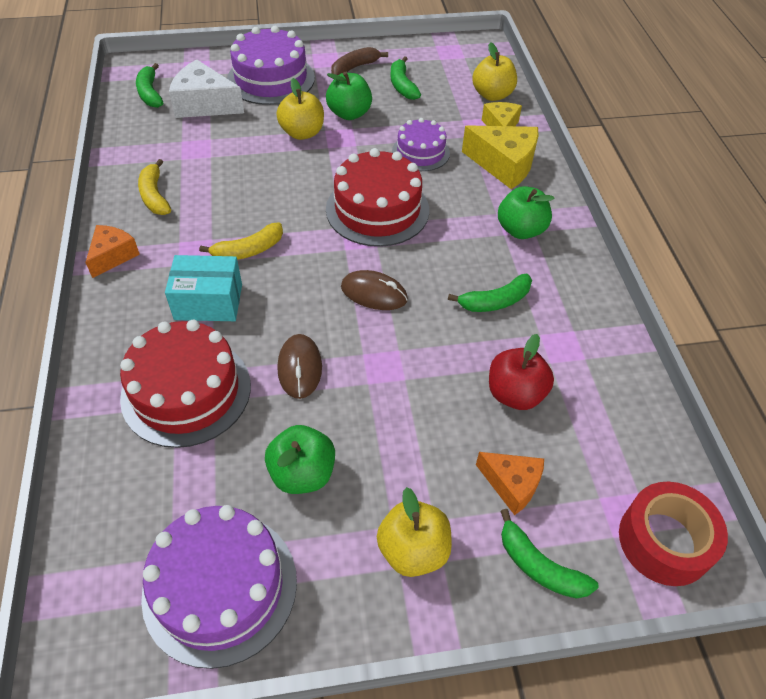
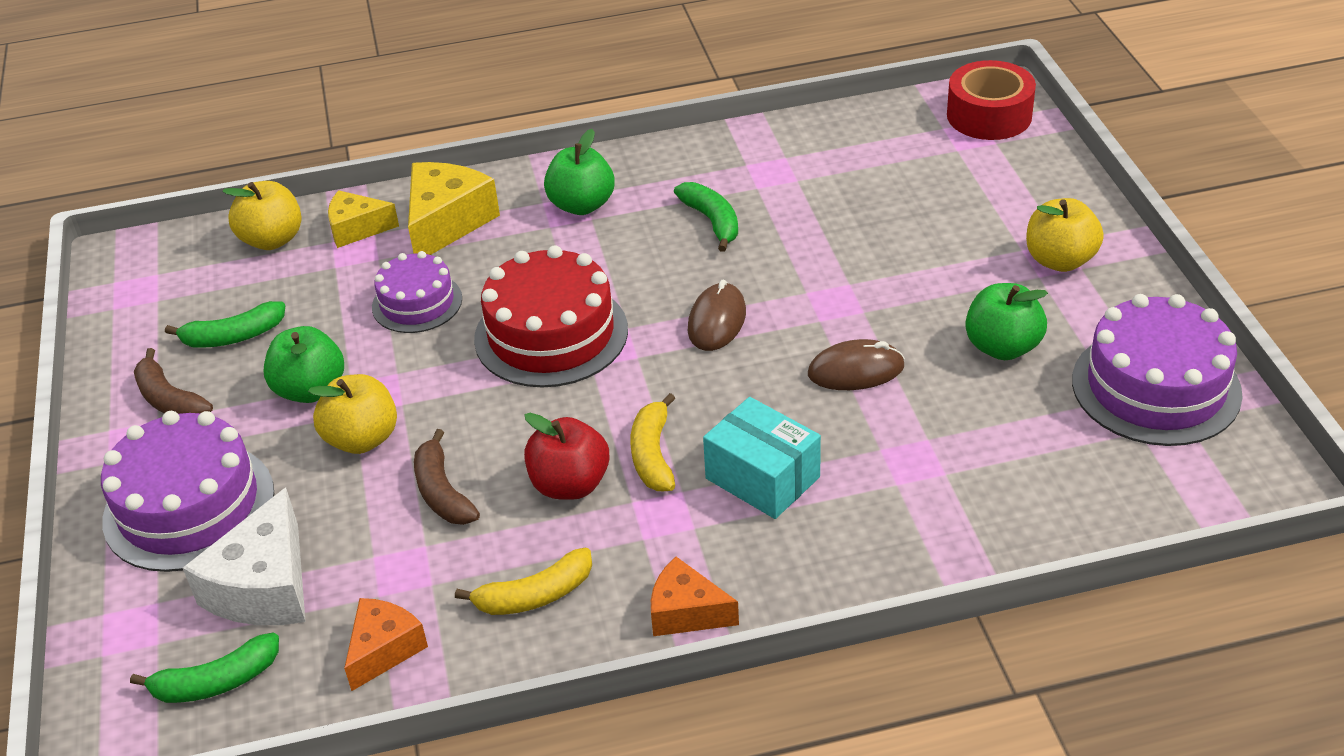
camera: 90 degrees left, 10 degrees down
(186, 391) = (920, 467): red cake -> none
(208, 302) = (762, 477): turquoise box -> turquoise box turned 45 degrees counterclockwise
(248, 162) = (442, 492): none -> brown banana
(248, 250) = (653, 455): yellow banana -> yellow banana turned 150 degrees counterclockwise
(512, 484) = (962, 202): orange cheese -> orange cheese (384, 649)
(515, 394) = (848, 203): red apple -> red apple (570, 484)
(539, 566) = (1043, 184): green banana -> none

